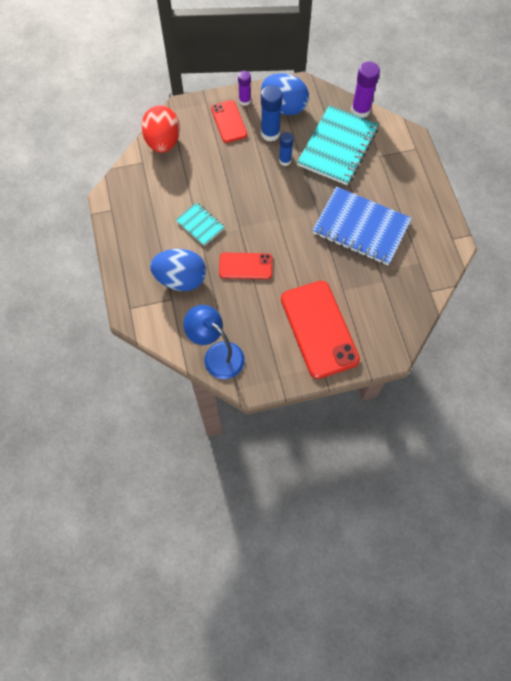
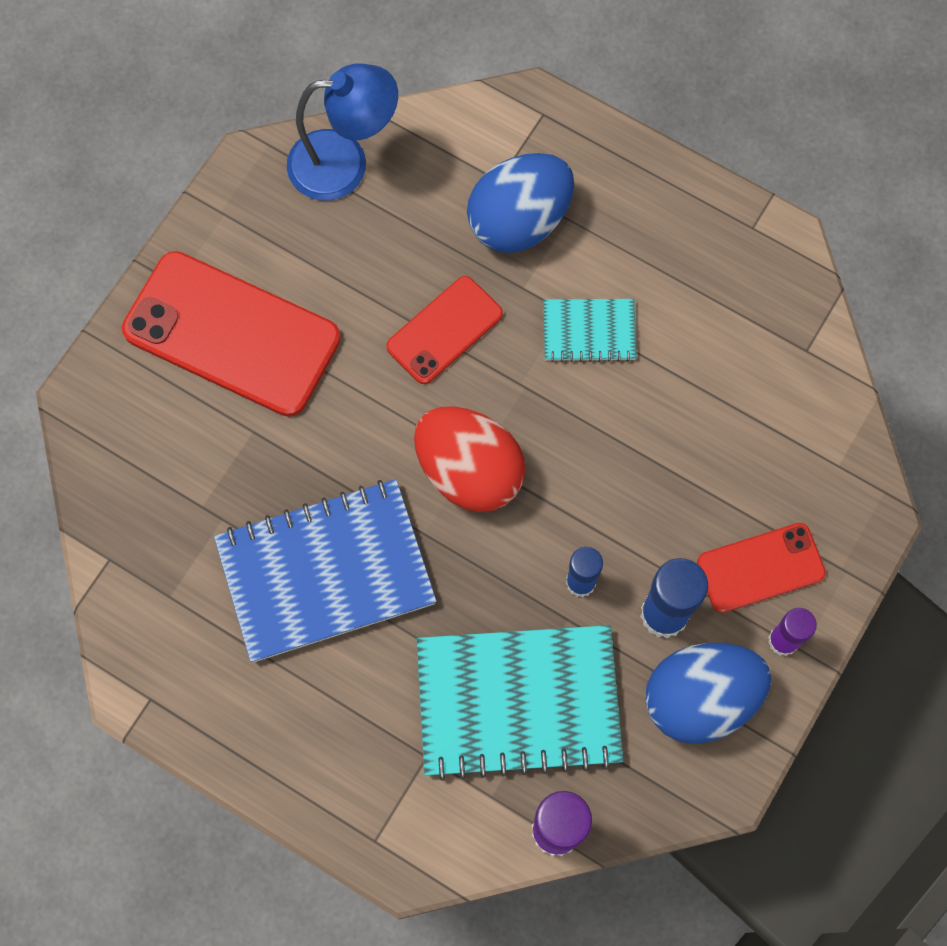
camera: 135 degrees right, 5 degrees up
(163, 142) = (820, 419): red egg -> red egg (469, 471)
(228, 122) = (760, 568): red phone -> red phone turned 45 degrees counterclockwise
(338, 147) = (518, 702): turquoise notebook -> turquoise notebook turned 75 degrees counterclockwise

